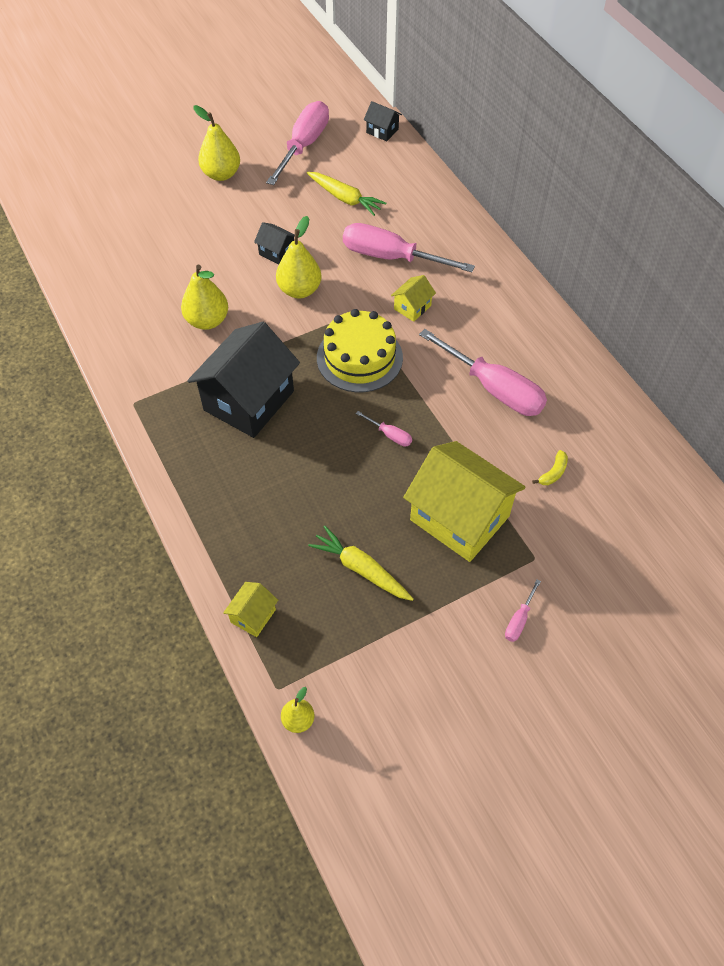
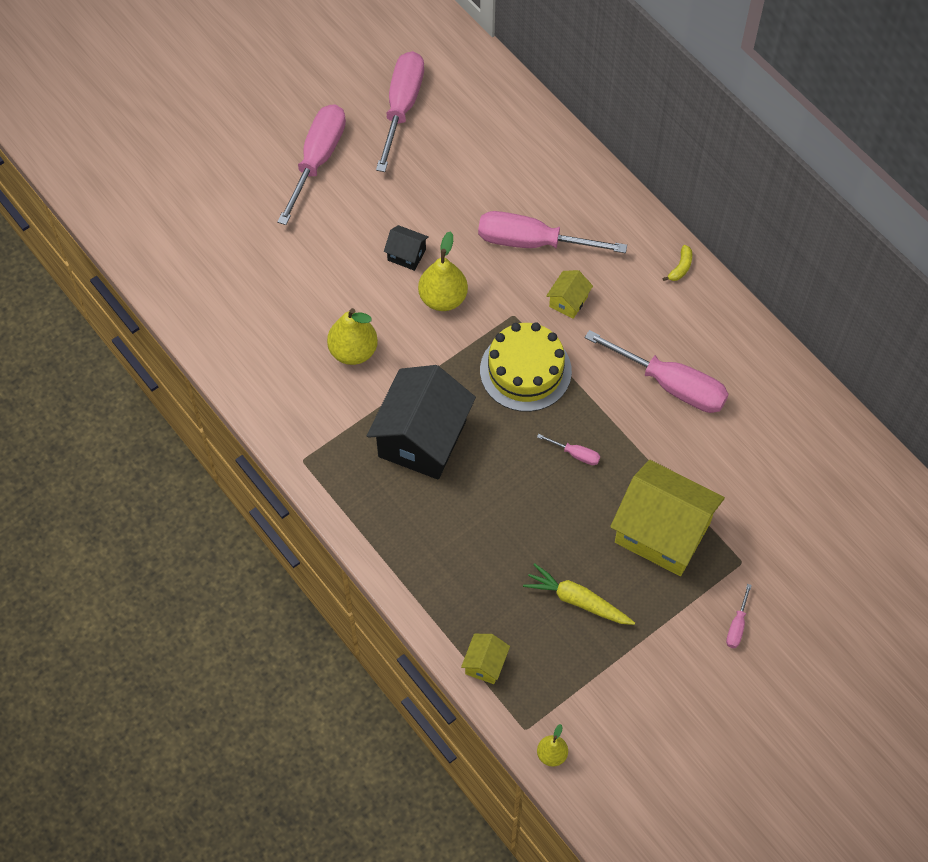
camera: 10 degrees left, 5 degrees up
(221, 174) = (317, 160): yellow pear -> pink screwdriver
(345, 198) = (465, 173): yellow carrot -> none
(382, 131) = (487, 74): black house -> none
(553, 473) = (746, 469): yellow banana -> yellow banana (680, 267)

